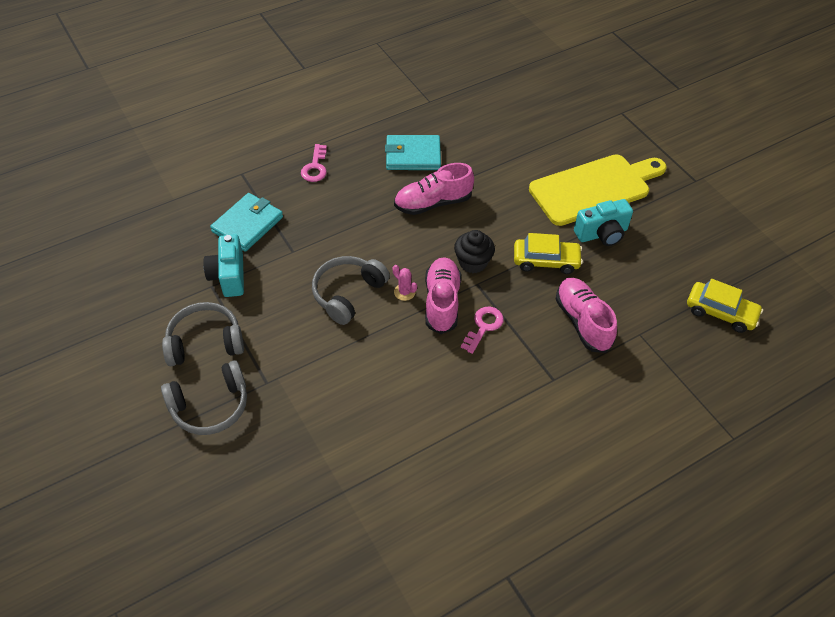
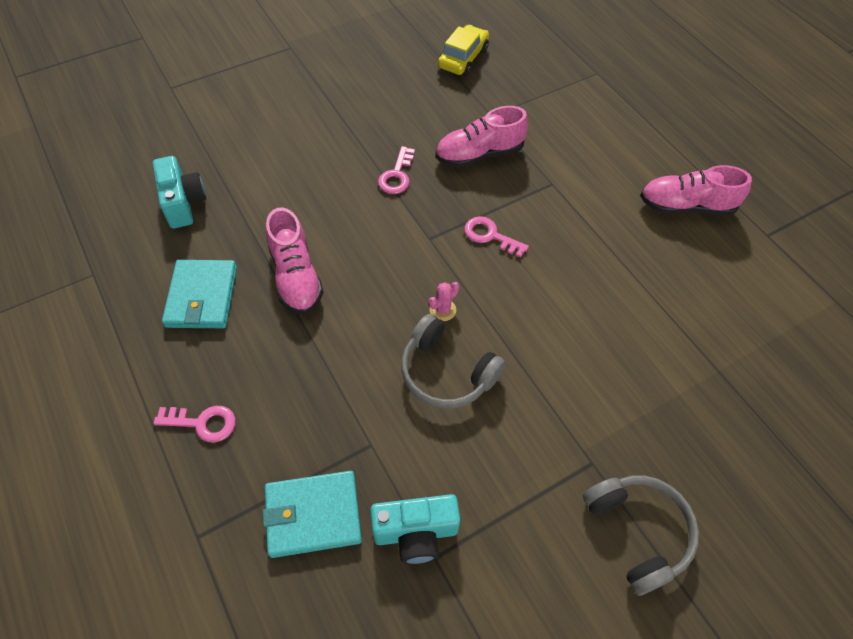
camera: 90 degrees left, 5 degrees up
(205, 342) = (536, 553): grey headphones -> none
(248, 224) = (313, 515): turquoise wallet -> turquoise wallet turned 45 degrees counterclockwise
(442, 302) = (457, 273): pink shoe -> pink shoe (686, 206)
(473, 262) = (397, 240): black cupcake -> none
(546, 261) = (397, 175): yellow car -> pink key
(594, 188) = (291, 124): yellow cutting board -> none
(602, 234) = (360, 126): turquoise camera -> turquoise camera (183, 203)

